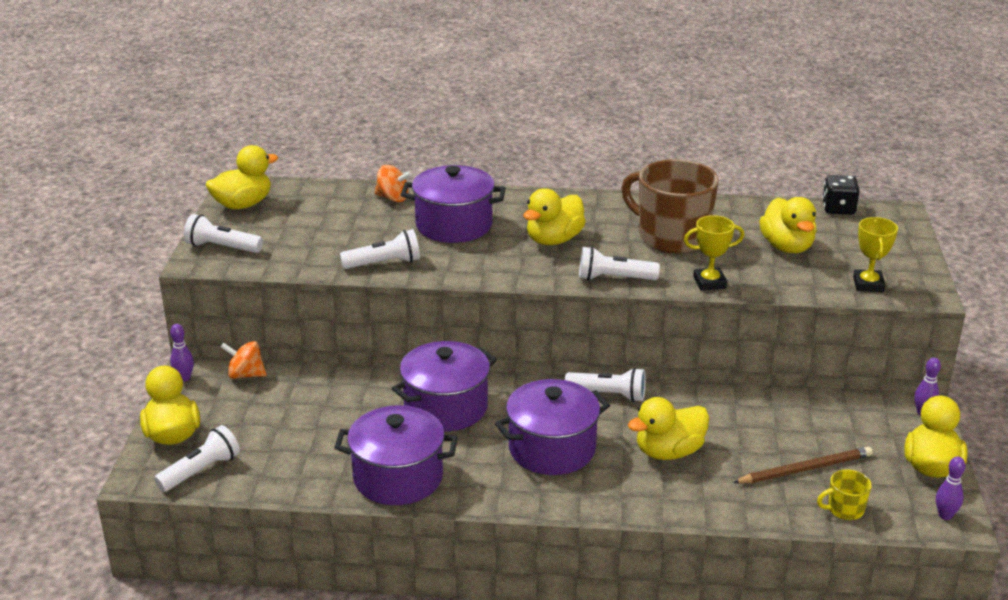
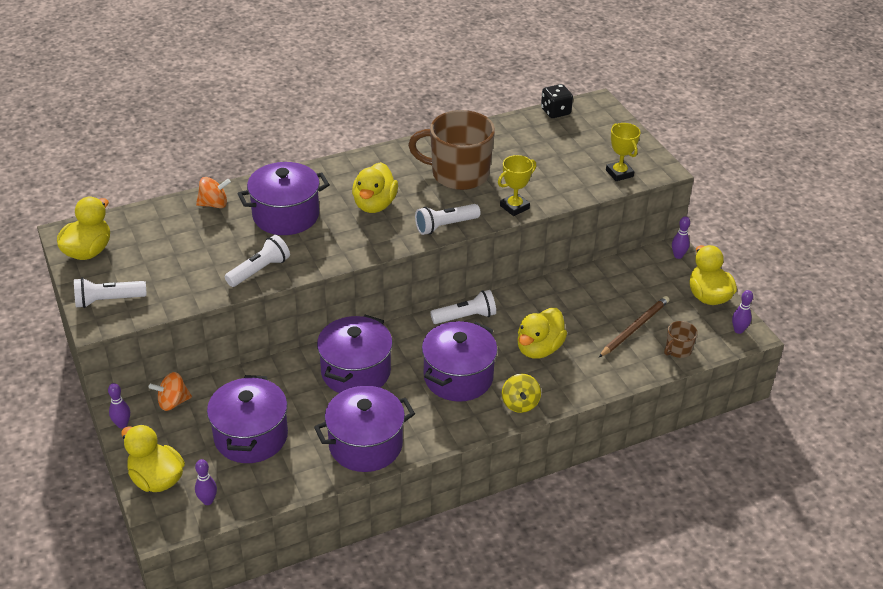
camera: 30 degrees left, 10 degrees up
(201, 471) = (208, 501): white flashlight -> purple bowling pin
(291, 429) = (251, 436): none -> purple pot
(601, 498) = (520, 403): none -> yellow spinning top
(787, 247) = (544, 157): yellow duck -> none
(844, 509) = (678, 350): yellow mug -> brown mug

